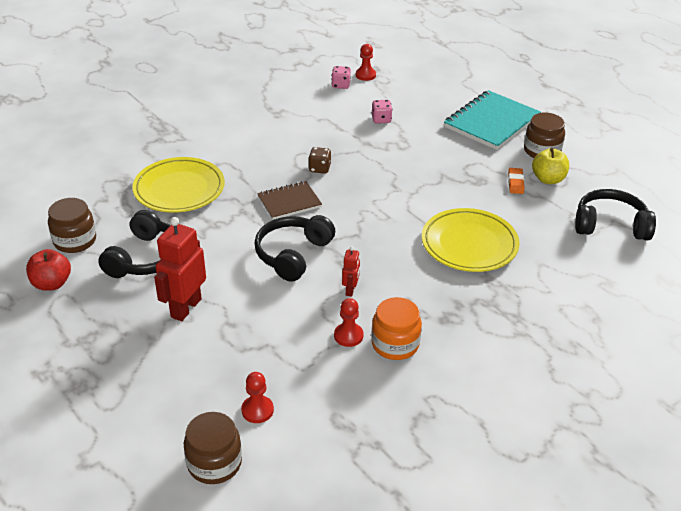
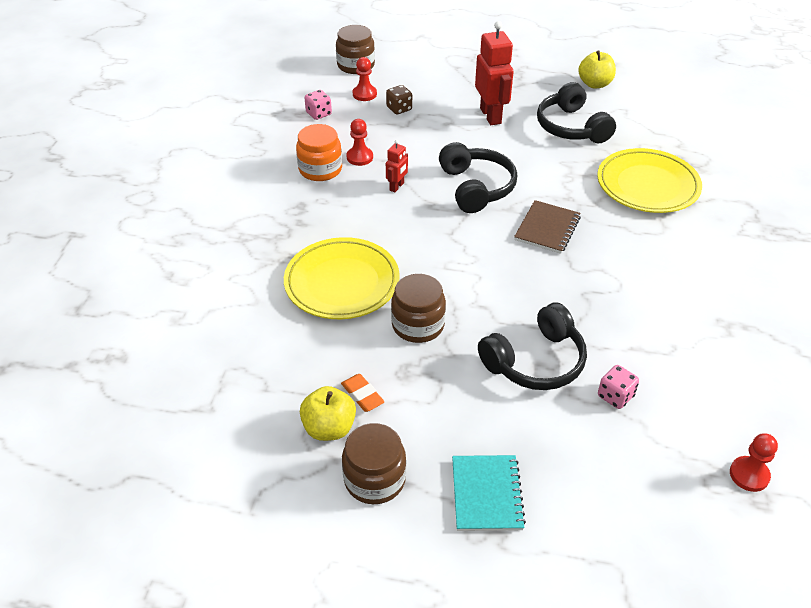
camera: 140 degrees right, 5 degrees up
(52, 284) = (594, 84): red apple -> yellow apple
(75, 241) = (636, 111): brown jar -> brown jar (418, 325)
(319, 168) = (575, 280): brown dice -> brown dice (399, 109)
(341, 85) = (743, 427): pink dice -> pink dice (319, 114)
(350, 290) = (397, 187): red robot -> red robot turned 120 degrees counterclockwise
(491, 122) = (486, 494): turquoise notebook -> turquoise notebook, size x0.59
(610, 225) = (210, 398): black headphones -> black headphones (535, 361)

